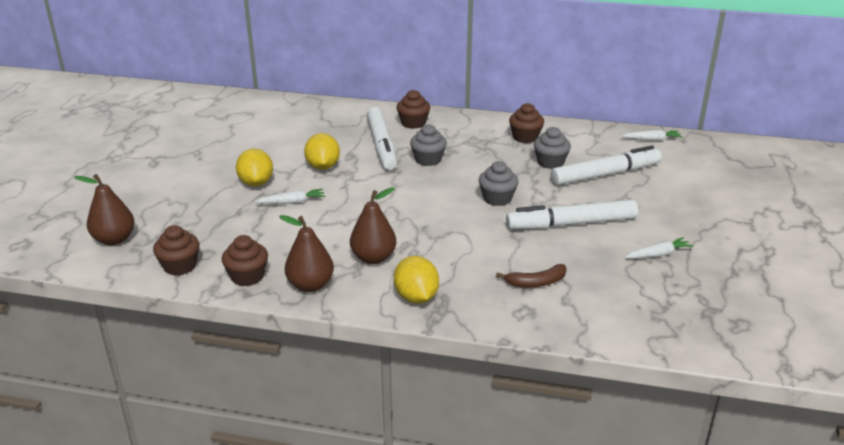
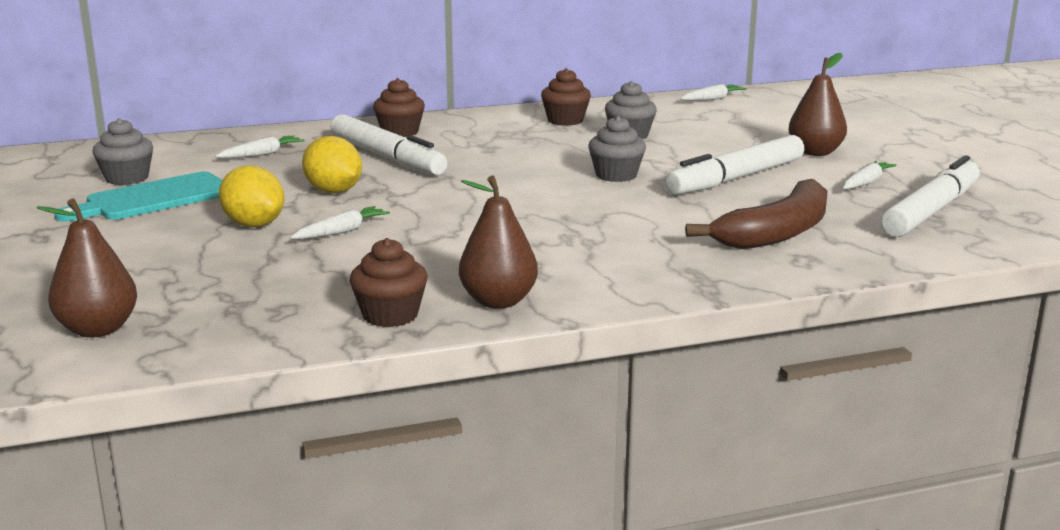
camera: 30 degrees left, 10 degrees down
(180, 266) = (262, 330): brown cupcake -> none
(231, 147) = (153, 199): none -> turquoise cutting board
(319, 124) = (262, 154): none -> white carrot
(373, 258) = (544, 257): brown pear -> brown pear (815, 152)
(416, 297) = (657, 278): yellow lemon -> none
(428, 160) = (473, 159): grey cupcake -> grey cupcake (127, 178)
(536, 282) = (777, 233): brown banana -> brown banana, size x1.87
(605, 174) = (707, 133): white marker -> white marker (931, 211)

